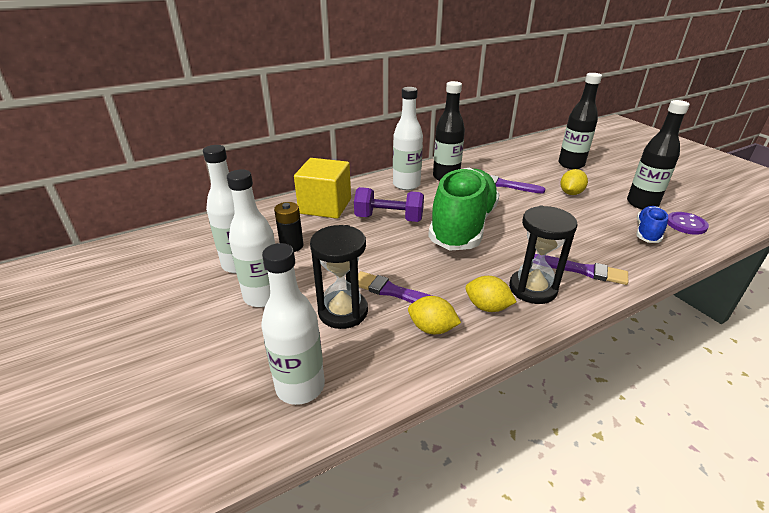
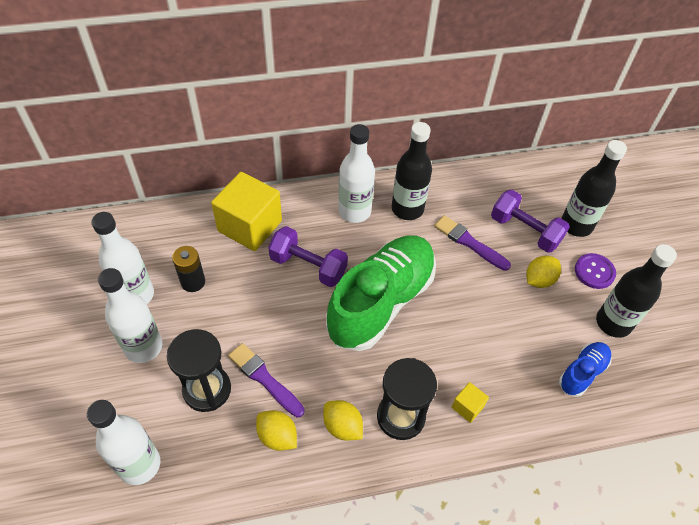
camera: 15 degrees right, 20 degrees up
(539, 173) = (525, 231): none -> purple dumbbell
(581, 270) = (467, 407): purple brush -> yellow cube
(686, 224) = (639, 373): purple button -> purple button (594, 272)

